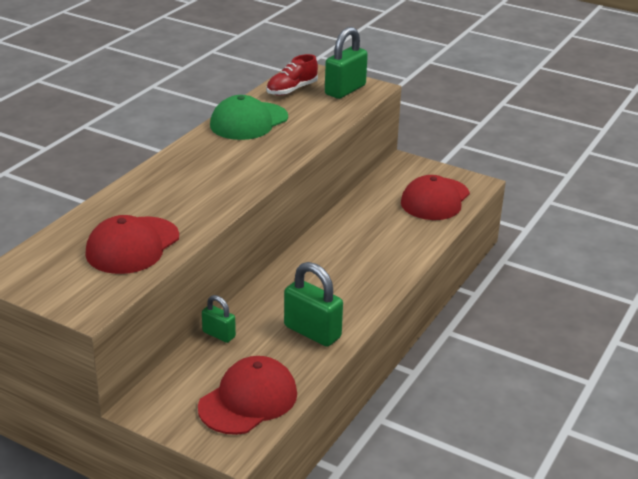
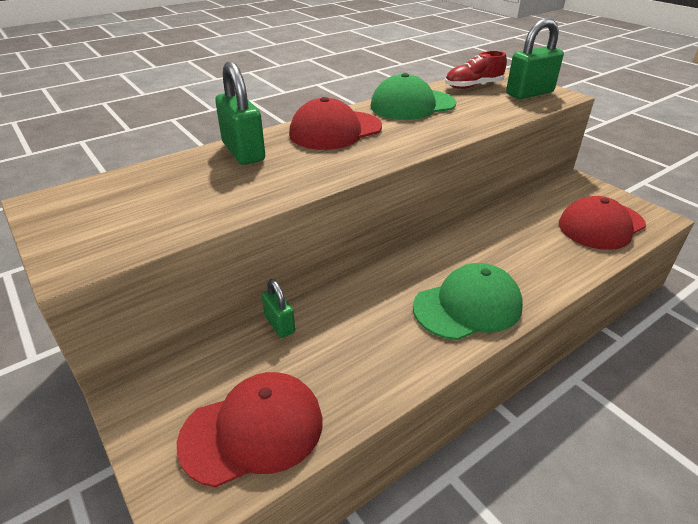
camera: 25 degrees right, 5 degrees up
(132, 246) = (194, 200): red cap -> red cap (335, 131)
(312, 332) = (385, 352): green padlock -> green padlock (243, 152)
(356, 286) = (467, 306): none -> green cap

